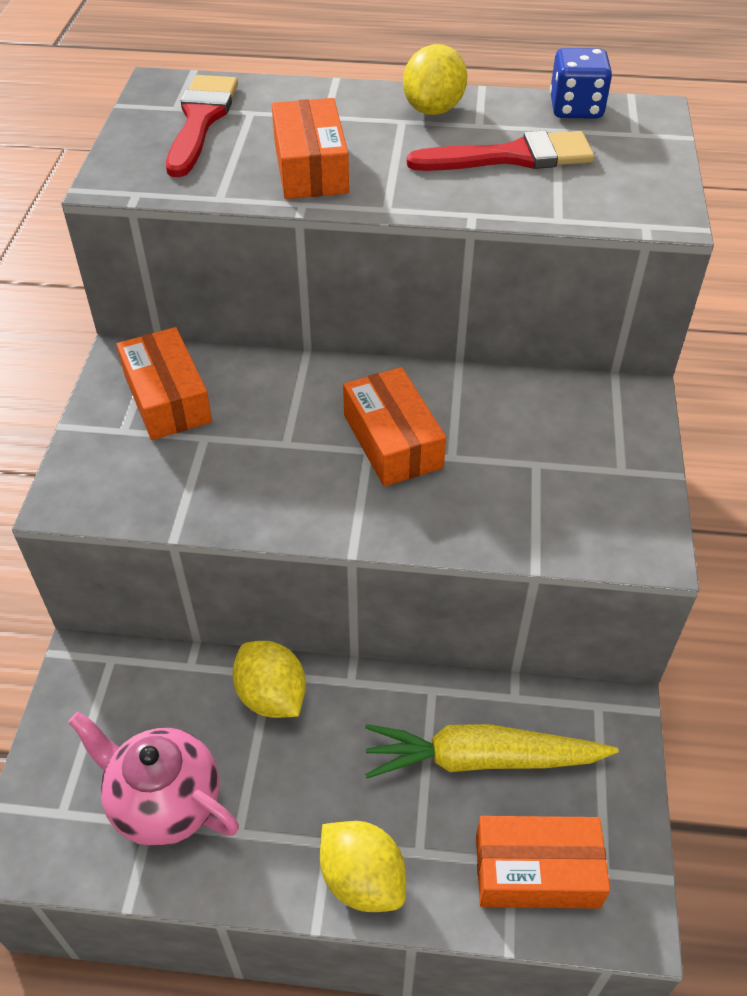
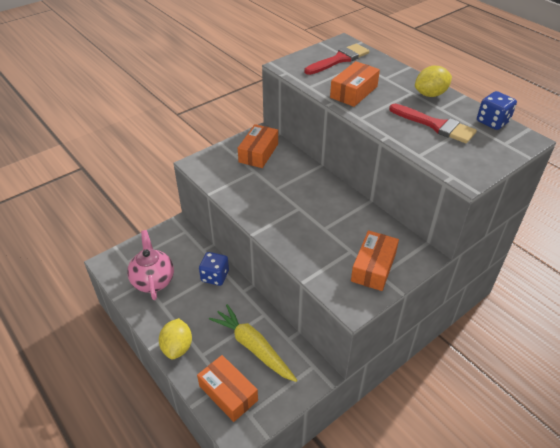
camera: 45 degrees right, 5 degrees down
(271, 696) = (215, 276): yellow lemon -> blue dice
(392, 441) = (311, 210): orange box -> orange box (373, 267)

